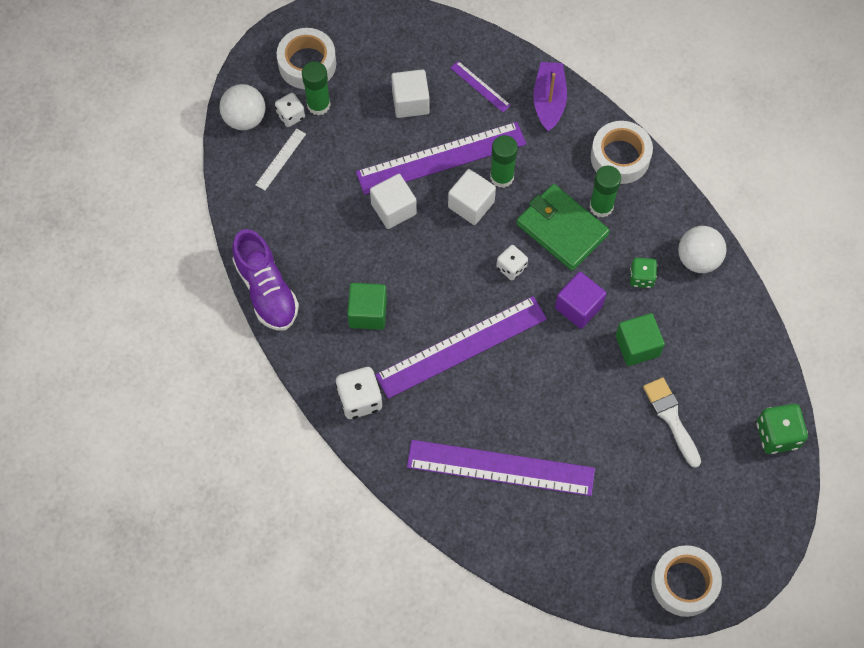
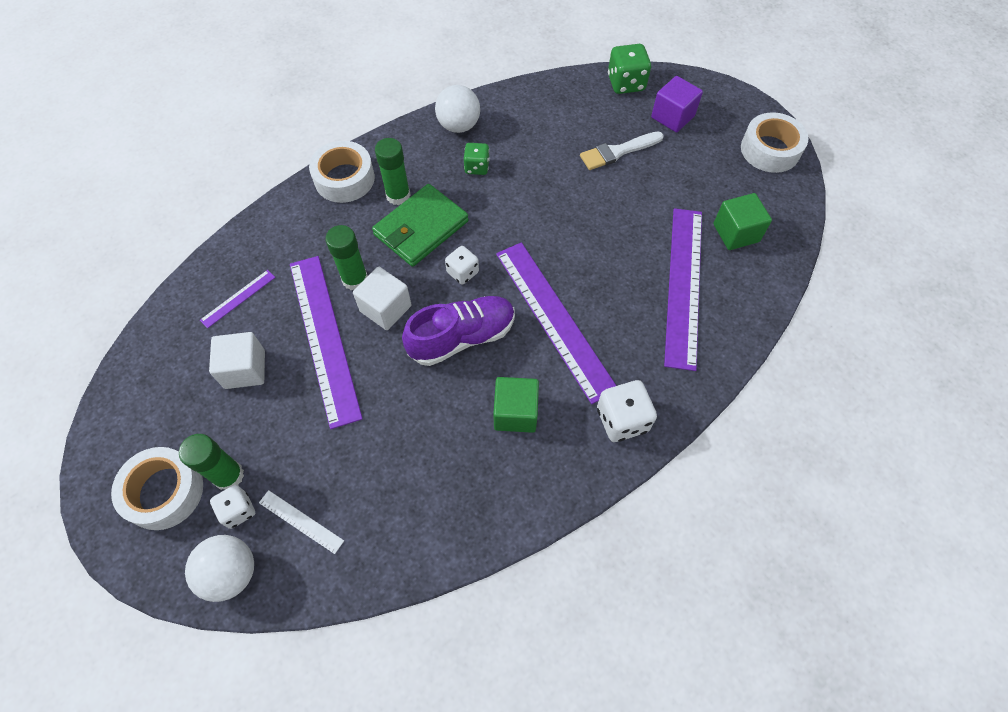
camera: 90 degrees left, 5 degrees down
(266, 290) = (485, 532): purple shoe -> purple shoe (462, 337)
(393, 209) = (384, 386): white cube -> none
(549, 101) = (269, 235): purple boat -> none
(578, 307) = (507, 217): purple cube -> purple cube (672, 117)
(637, 346) = (547, 173): green cube -> green cube (736, 233)

